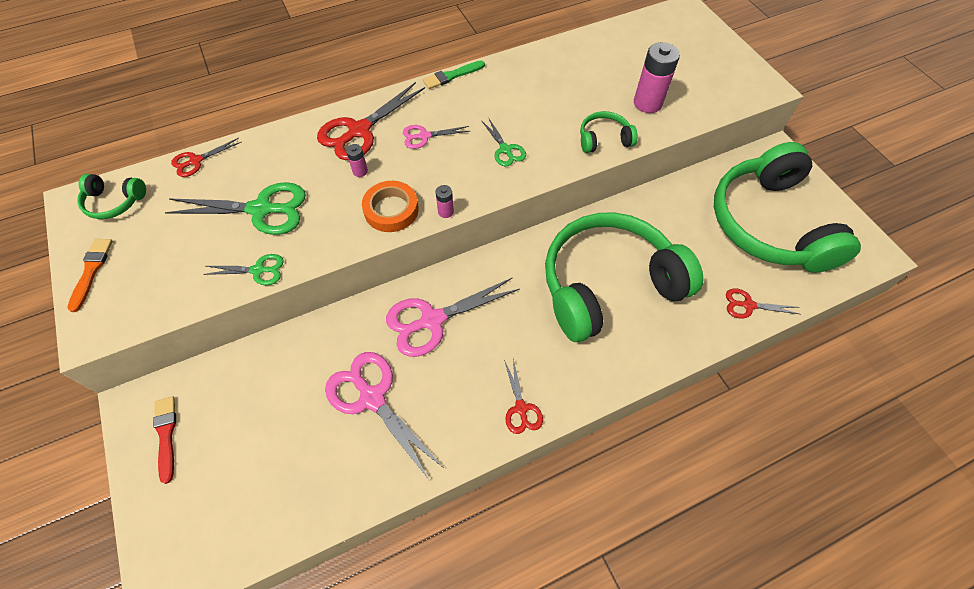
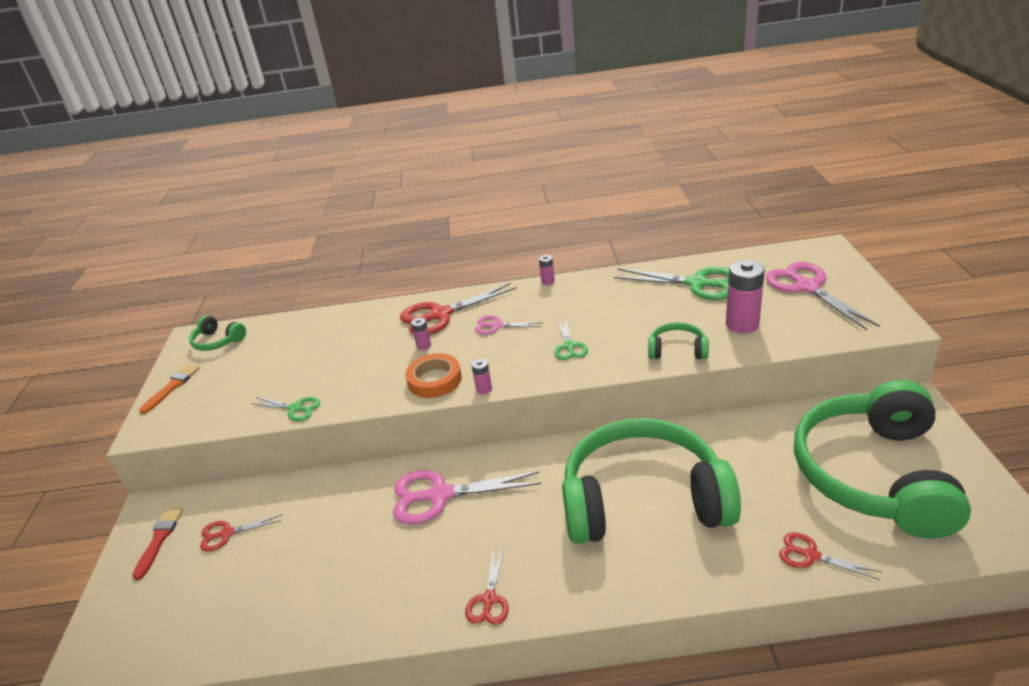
camera: 25 degrees right, 25 degrees down
(196, 161) = (295, 321): red scissors -> red scissors (226, 534)
(261, 209) = (325, 363): green scissors -> green scissors (697, 284)
(372, 398) = (347, 552): pink scissors -> pink scissors (807, 287)
(451, 76) = (548, 281): green brush -> pink battery

